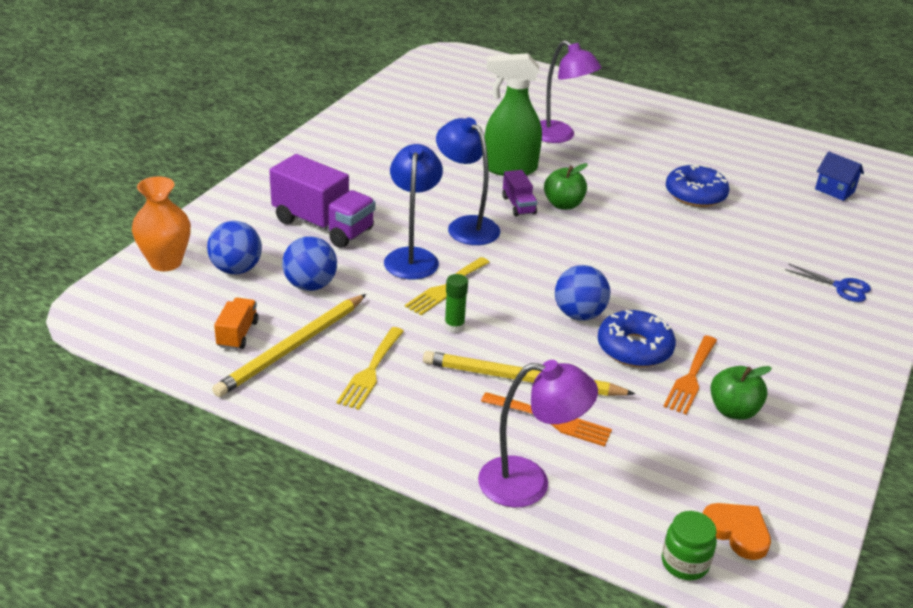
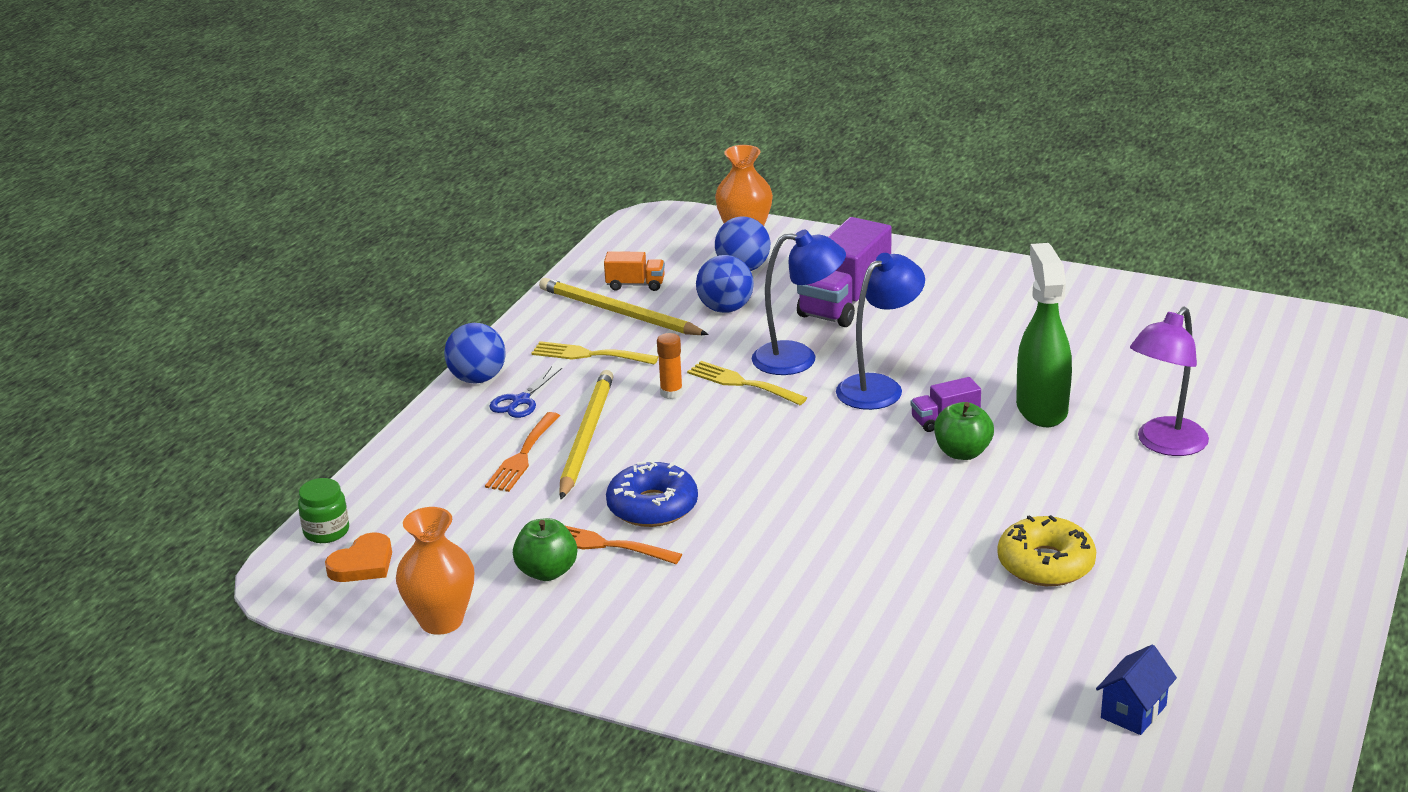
camera: 90 degrees right, 5 degrees down
(454, 326) = (671, 393): green glue stick -> orange glue stick
(529, 483) = (433, 447): purple lamp -> none
(579, 314) = (711, 469): blue ball -> blue ball (478, 379)
(695, 194) = (1045, 564): blue donut -> yellow donut
(814, 476) = (441, 621): none -> orange vase
(841, 287) = (830, 685): blue scissors -> blue scissors (520, 401)

